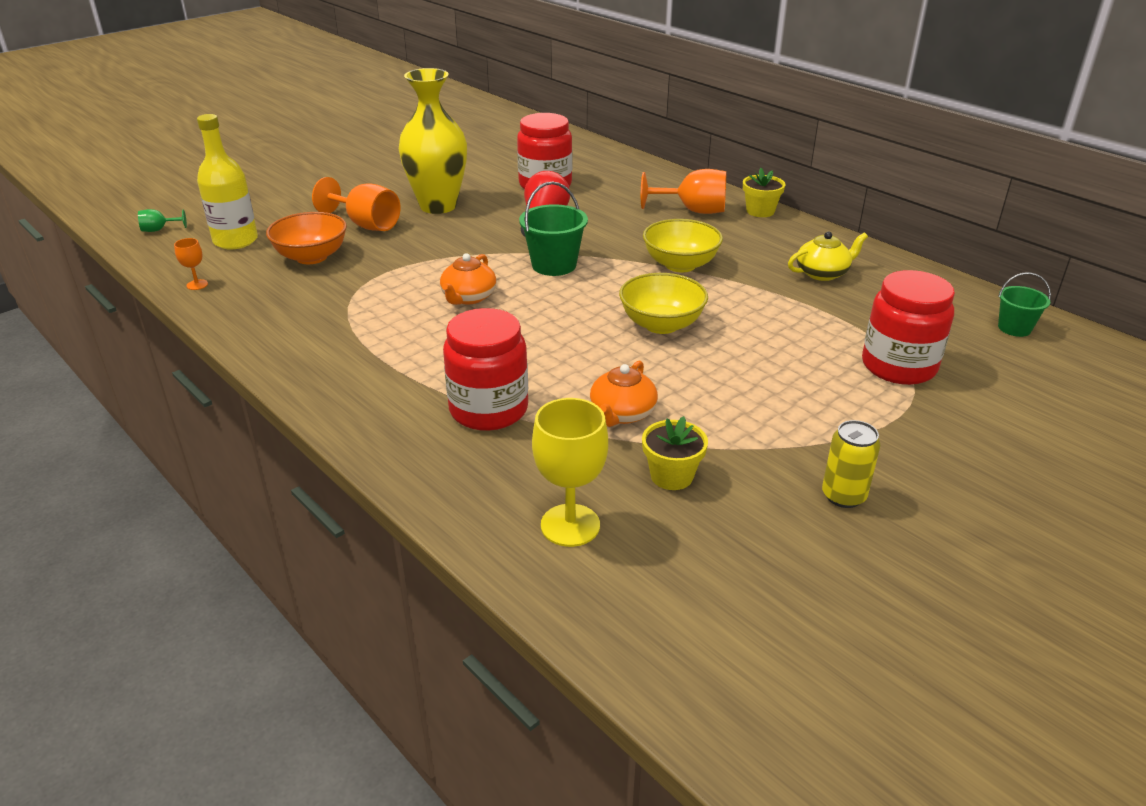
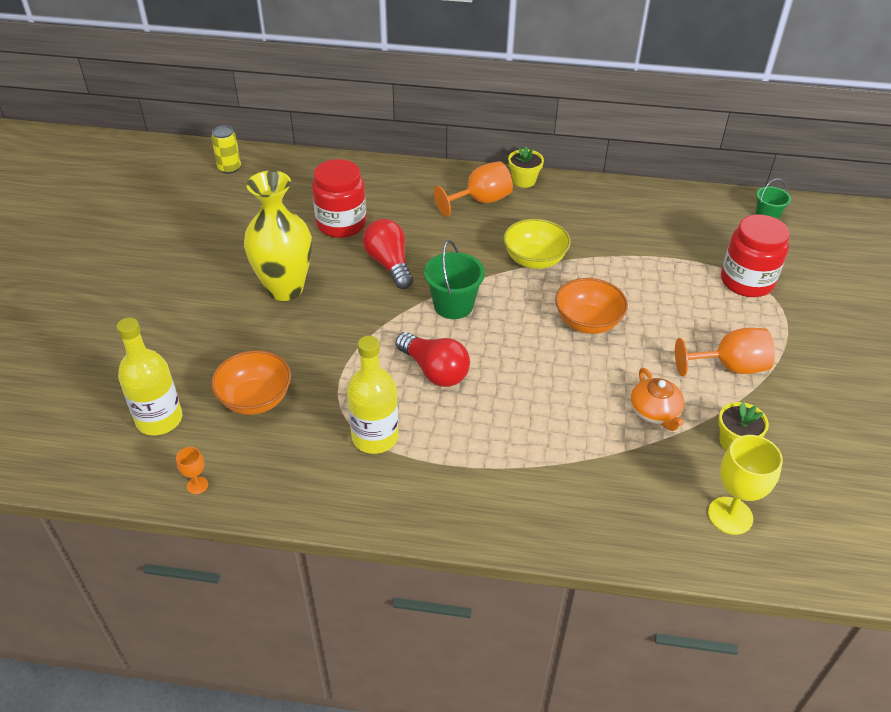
camera: 40 degrees left, 10 degrees up
(159, 230) = (61, 448): green goblet -> none
(354, 315) = (375, 437): none -> yellow bottle
(366, 224) = (252, 340): orange goblet -> orange goblet (729, 367)
(468, 297) = (434, 371): orange teapot -> red light bulb
(488, 409) = (577, 461): red jar -> none
(661, 324) = (587, 322): yellow bowl -> orange bowl
(823, 273) = (625, 222): yellow teapot -> none
(843, 496) = (824, 398): yellow can -> yellow can (229, 168)

